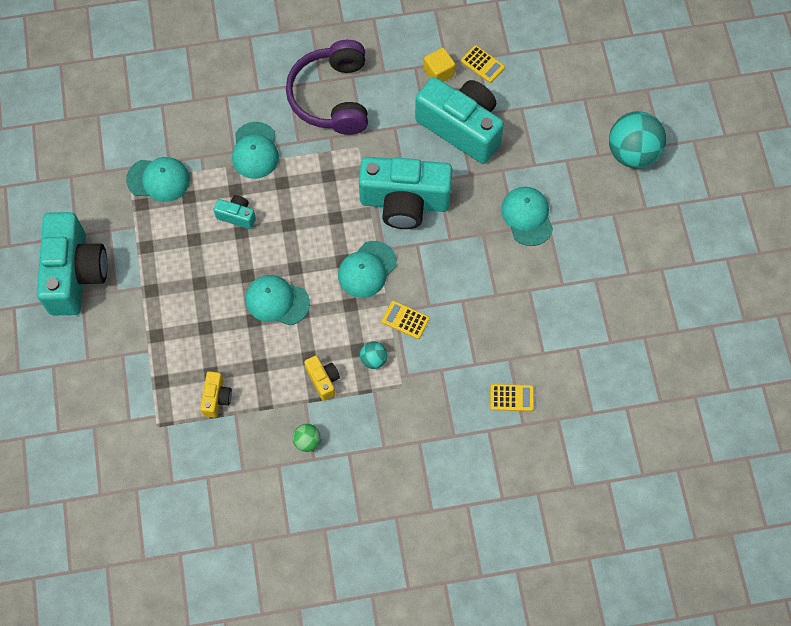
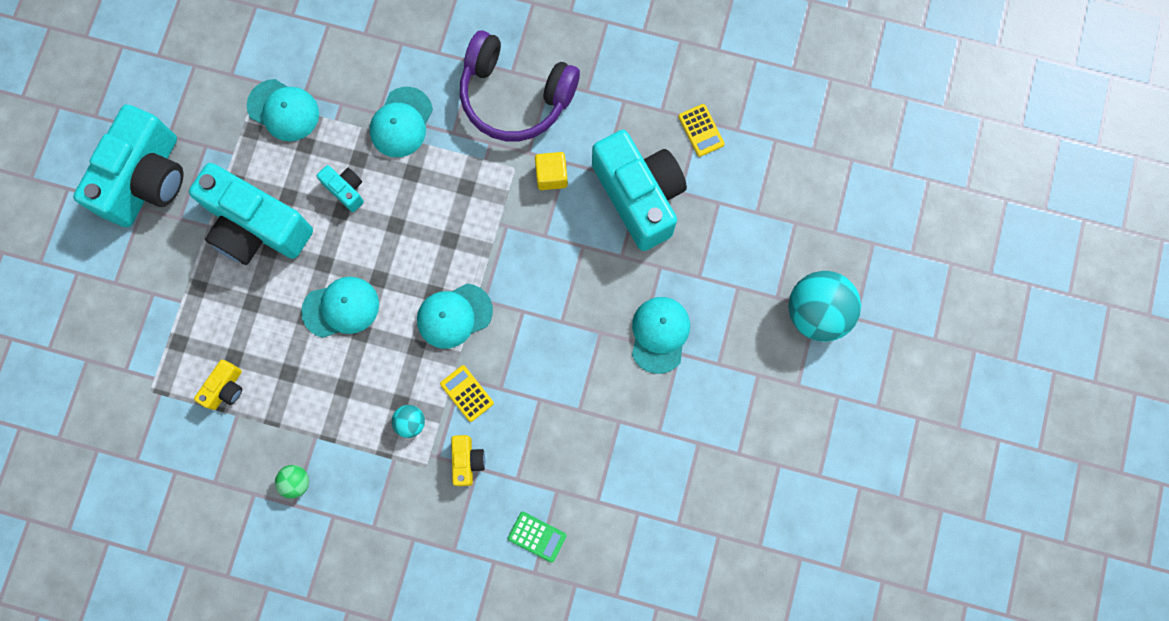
camera: 25 degrees right, 10 degrees up
(277, 301) = (341, 308): turquoise cap -> turquoise cap turned 120 degrees clockwise
(323, 380) = (346, 420): yellow camera -> yellow camera (467, 461)
(332, 97) = (515, 96): purple headphones -> purple headphones turned 90 degrees counterclockwise
(404, 202) = (533, 256): turquoise camera -> turquoise camera (257, 227)
(439, 73) = (647, 119): yellow cube -> yellow cube (551, 176)
(511, 397) = (537, 536): yellow calculator -> green calculator

